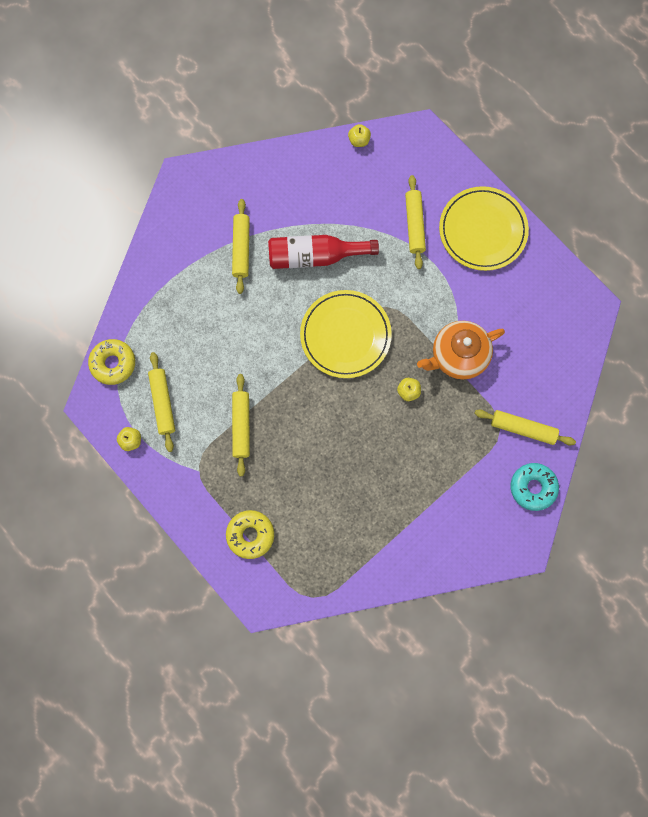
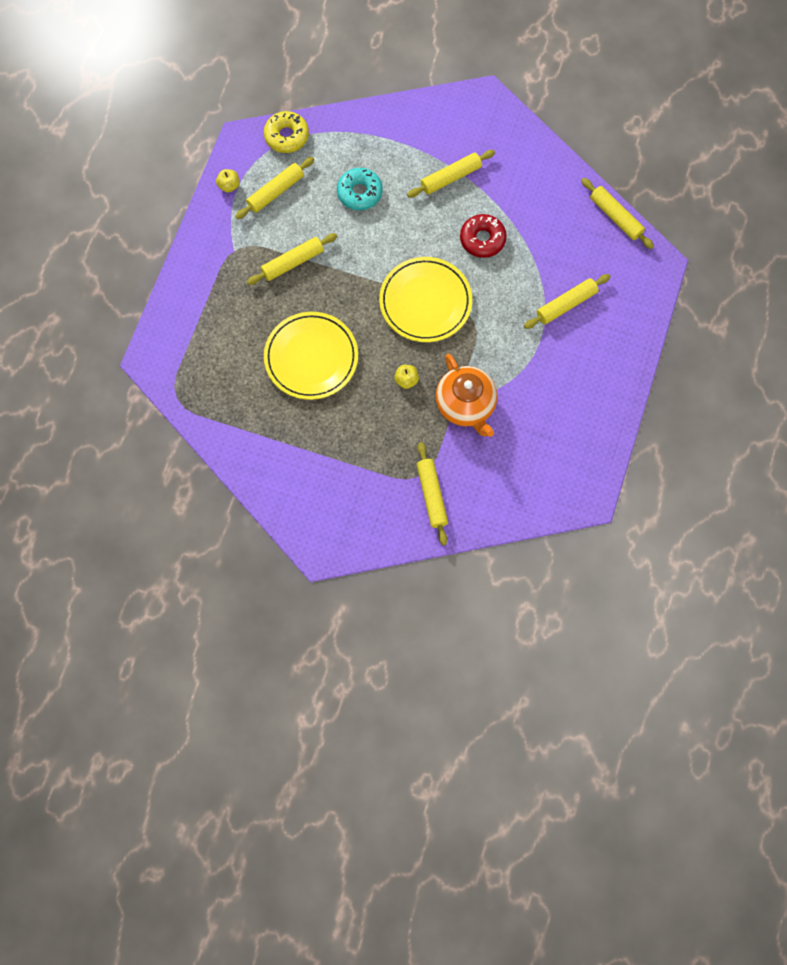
camera: 60 degrees right, 5 degrees down
(250, 535) = (202, 320): yellow donut -> none
(315, 256) = (482, 239): red bottle -> red donut
(359, 140) = (615, 217): yellow apple -> yellow rolling pin
(458, 355) = (466, 405): orange teapot -> orange teapot turned 150 degrees counterclockwise
(482, 230) = (599, 365): yellow plate -> yellow plate (311, 357)
(533, 487) = (382, 531): turquoise donut -> turquoise donut (359, 192)

